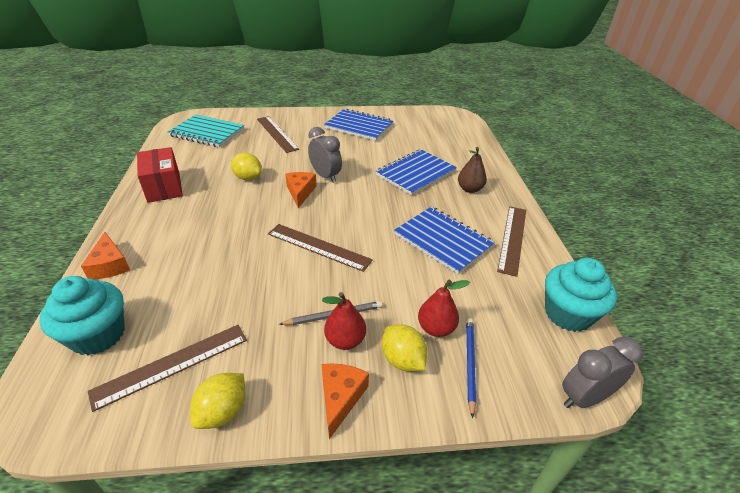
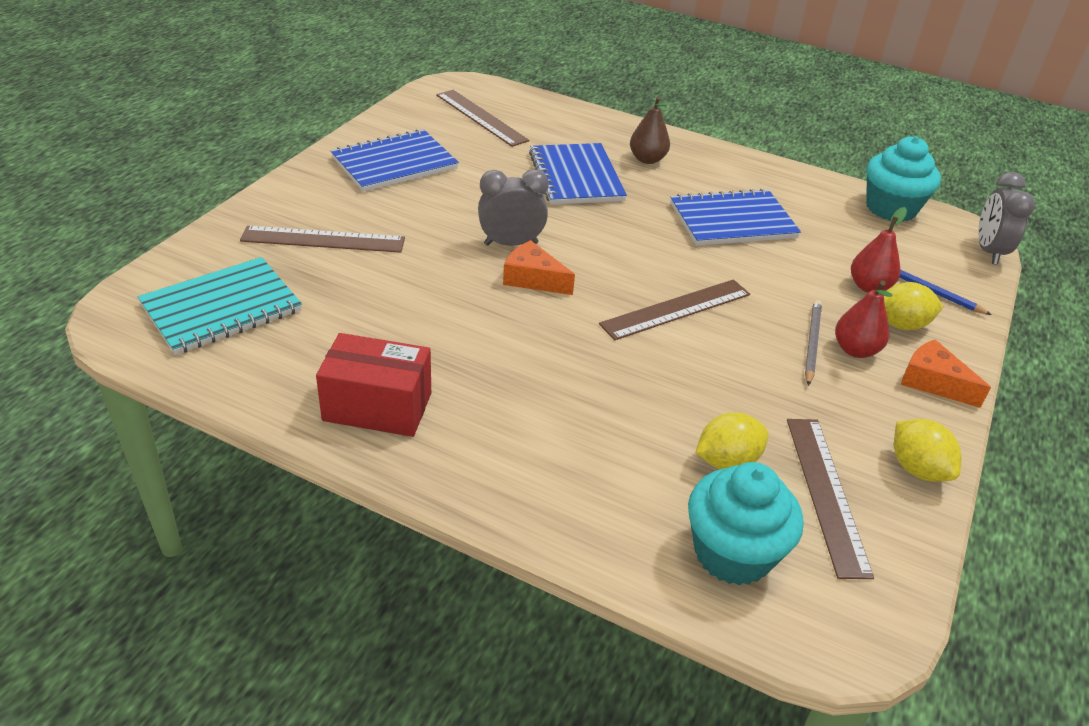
camera: 60 degrees left, 0 degrees up
(110, 265) = (570, 514): orange cheese -> none
(248, 178) = (441, 311): yellow lemon -> yellow lemon (727, 461)
(512, 238) = (761, 180): brown ruler -> brown ruler (481, 117)

